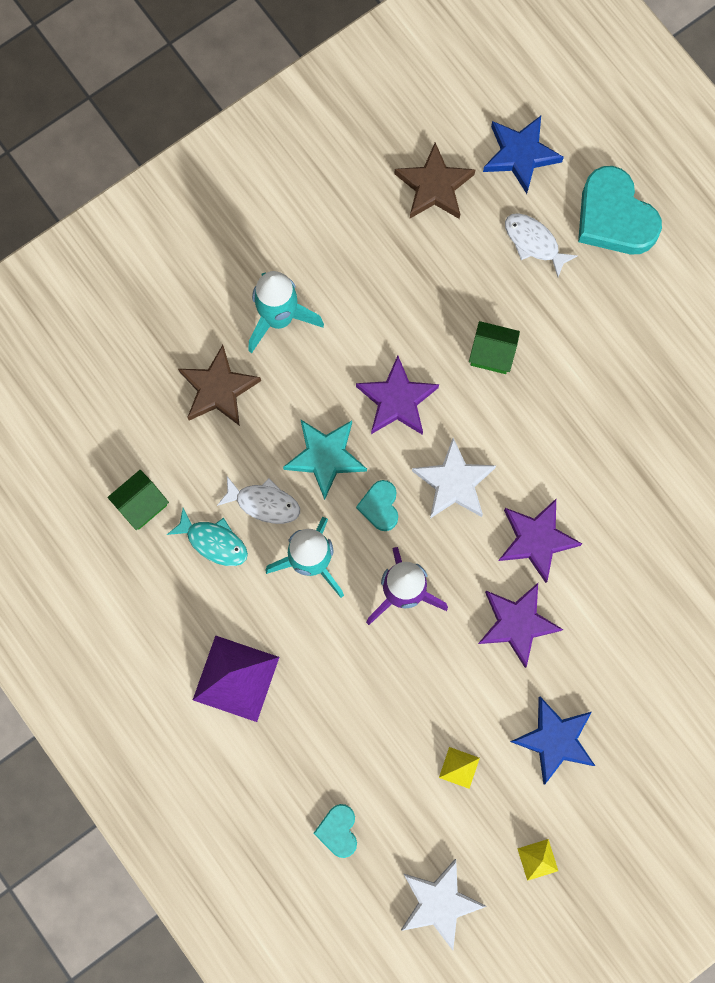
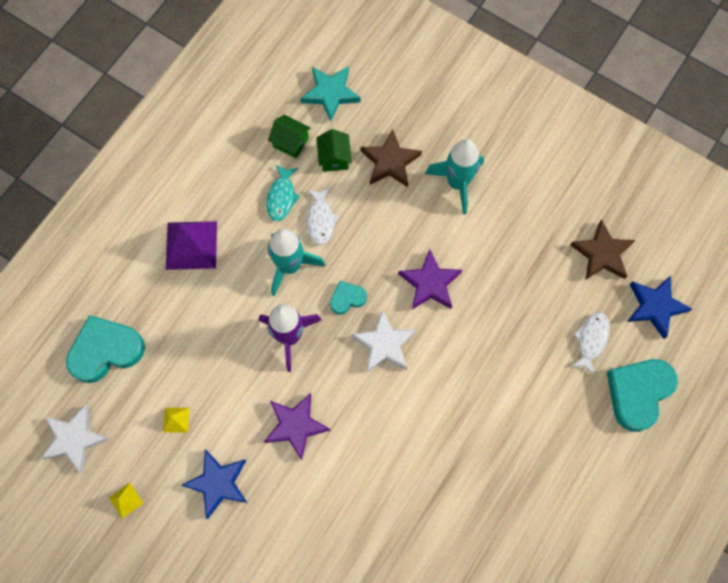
camera: 70 degrees right, 5 degrees down
(325, 457) = (369, 249): turquoise star -> turquoise star (330, 93)
(338, 831) = (106, 350): turquoise heart -> turquoise heart, size x1.95
(492, 354) = (492, 338): green house -> green house (334, 158)
(536, 540) = (363, 419): purple star -> none

